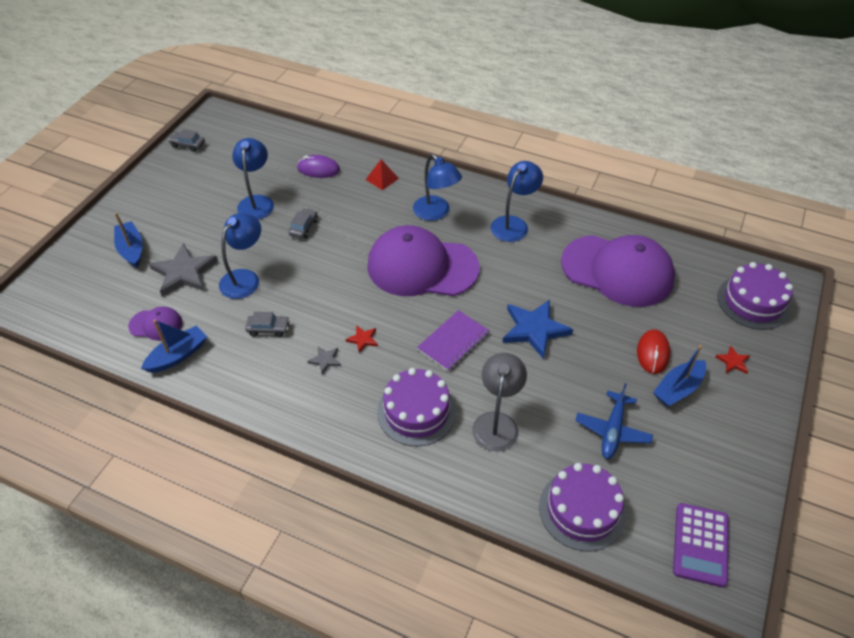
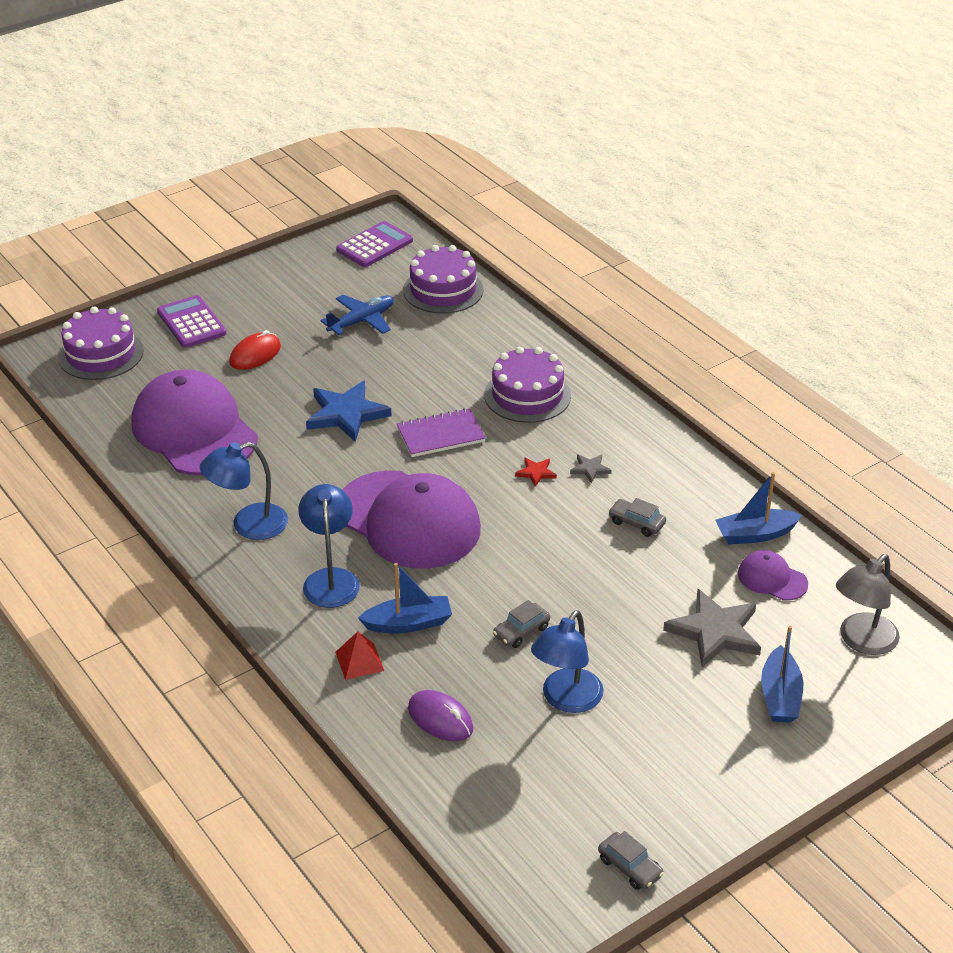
camera: 150 degrees left, 10 degrees down
(245, 278) = (637, 593): blue lamp -> none
(497, 422) = (459, 361): grey lamp -> grey lamp (861, 641)
(678, 389) = (268, 324): blue boat -> blue boat (408, 623)
(733, 361) = (191, 323): red star -> purple calculator

